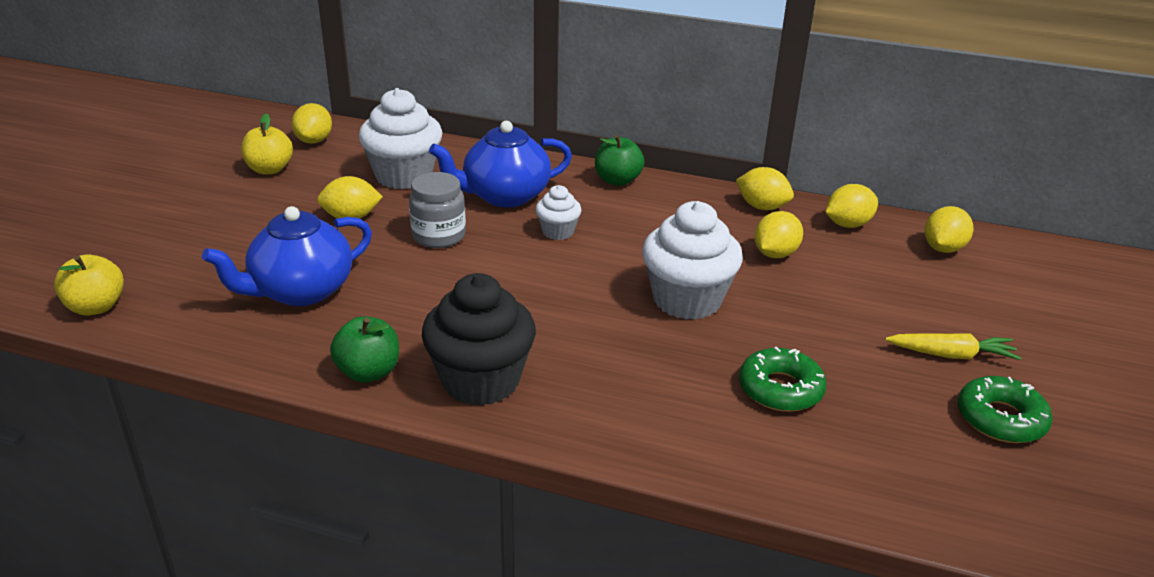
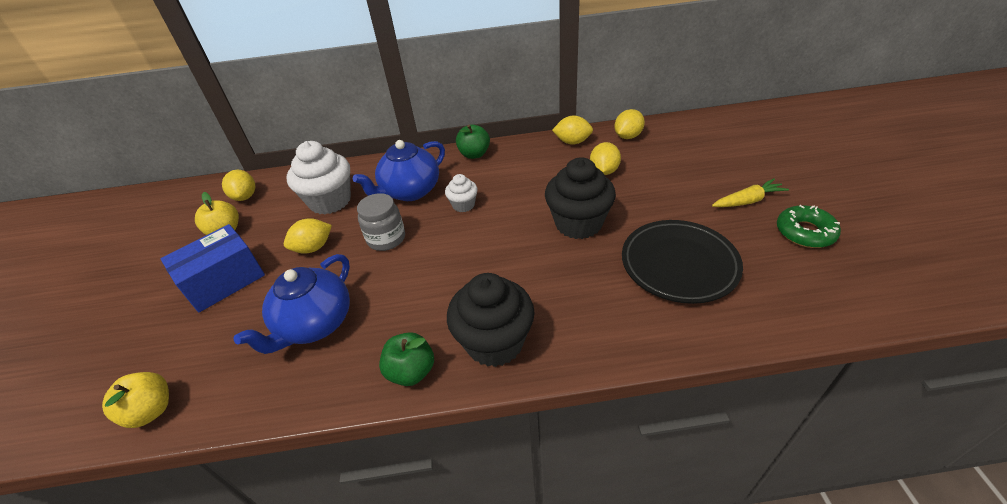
camera: 20 degrees left, 10 degrees up
(237, 217) = (224, 281): none -> blue box
(687, 300) = (578, 223): white cupcake -> black cupcake
(780, 389) = (679, 264): green donut -> black plate
(943, 248) = (688, 133): yellow lemon -> none

